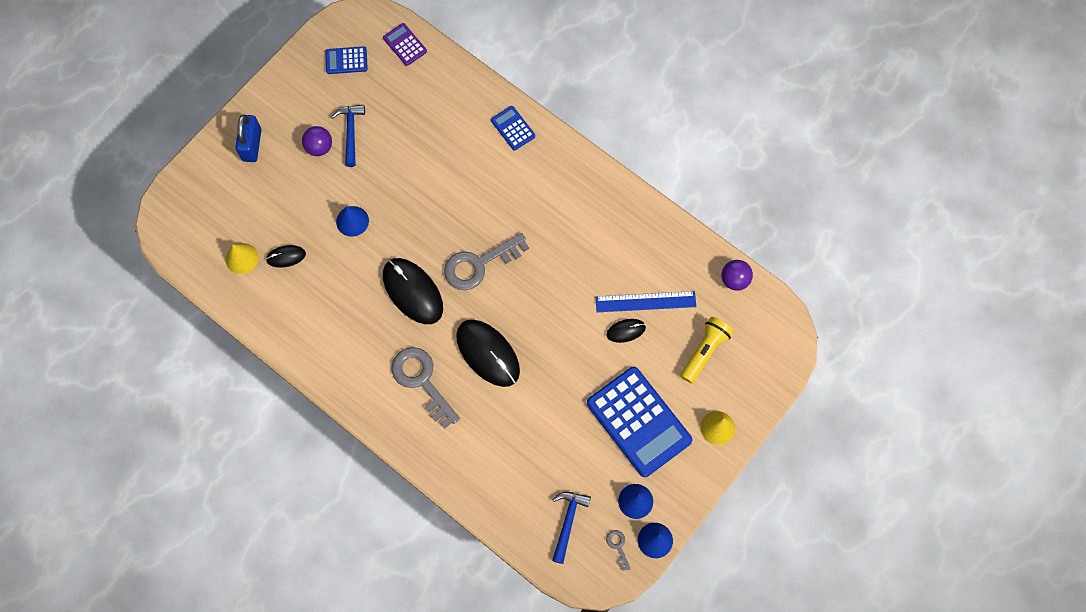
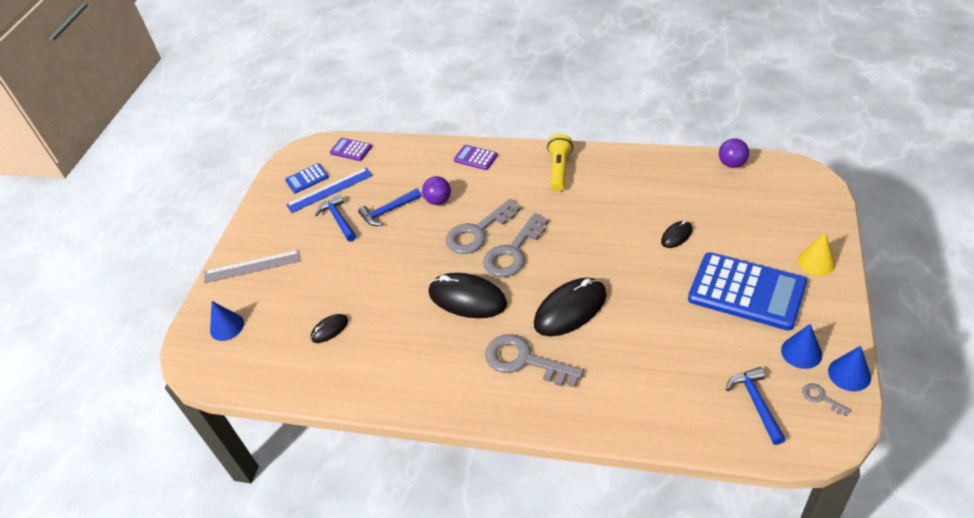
camera: 20 degrees left, 25 degrees down
(242, 258) = (286, 351): yellow cone -> none
(252, 145) = (252, 266): blue padlock -> grey ruler
(319, 147) = (316, 241): purple ball -> purple ball (438, 201)
(352, 221) = (377, 275): blue cone -> blue cone (227, 327)
(398, 149) = (388, 211): none -> blue hammer
(463, 223) = (478, 232): none -> grey key
(488, 353) = (570, 309): black mouse -> black mouse turned 60 degrees counterclockwise
(513, 128) = (475, 158): blue calculator -> purple calculator
(645, 301) = (675, 210): blue ruler -> blue ruler (329, 190)
(704, 351) = (754, 217): yellow flashlight -> yellow flashlight (559, 169)

